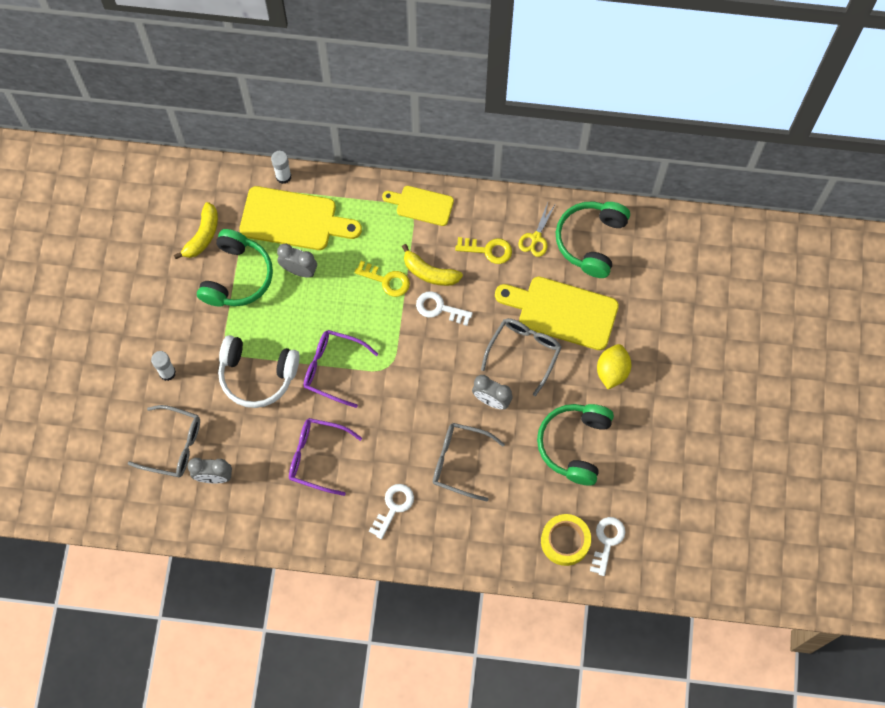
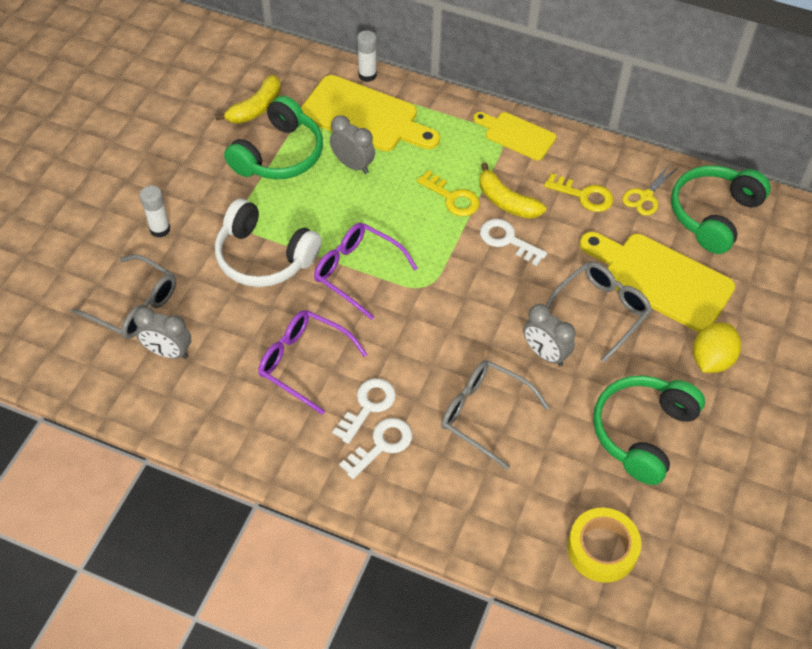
camera: 15 degrees right, 15 degrees down
(607, 541) = (661, 565): white key -> white key (368, 406)

